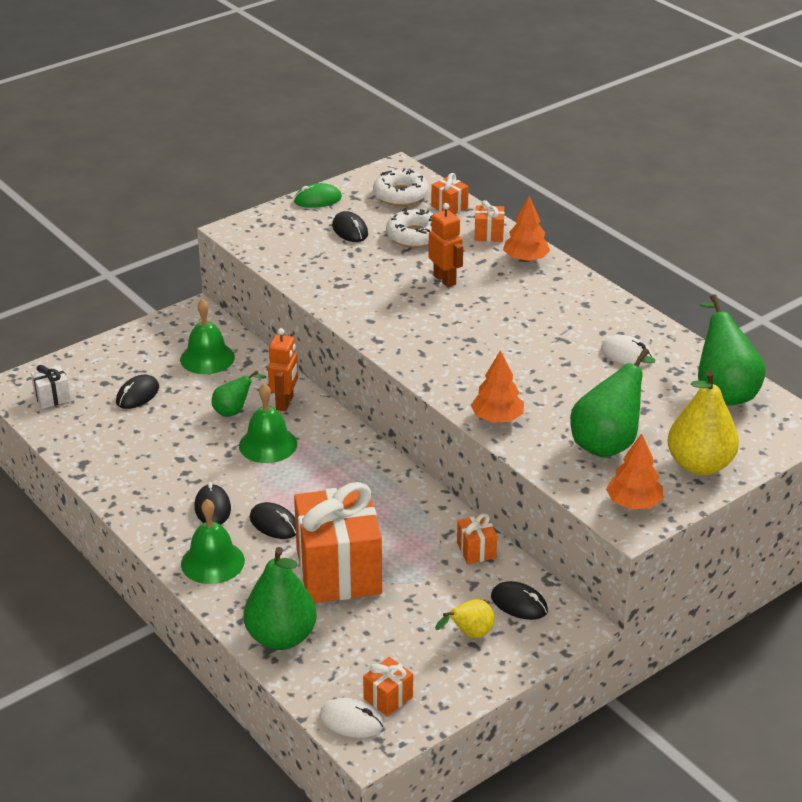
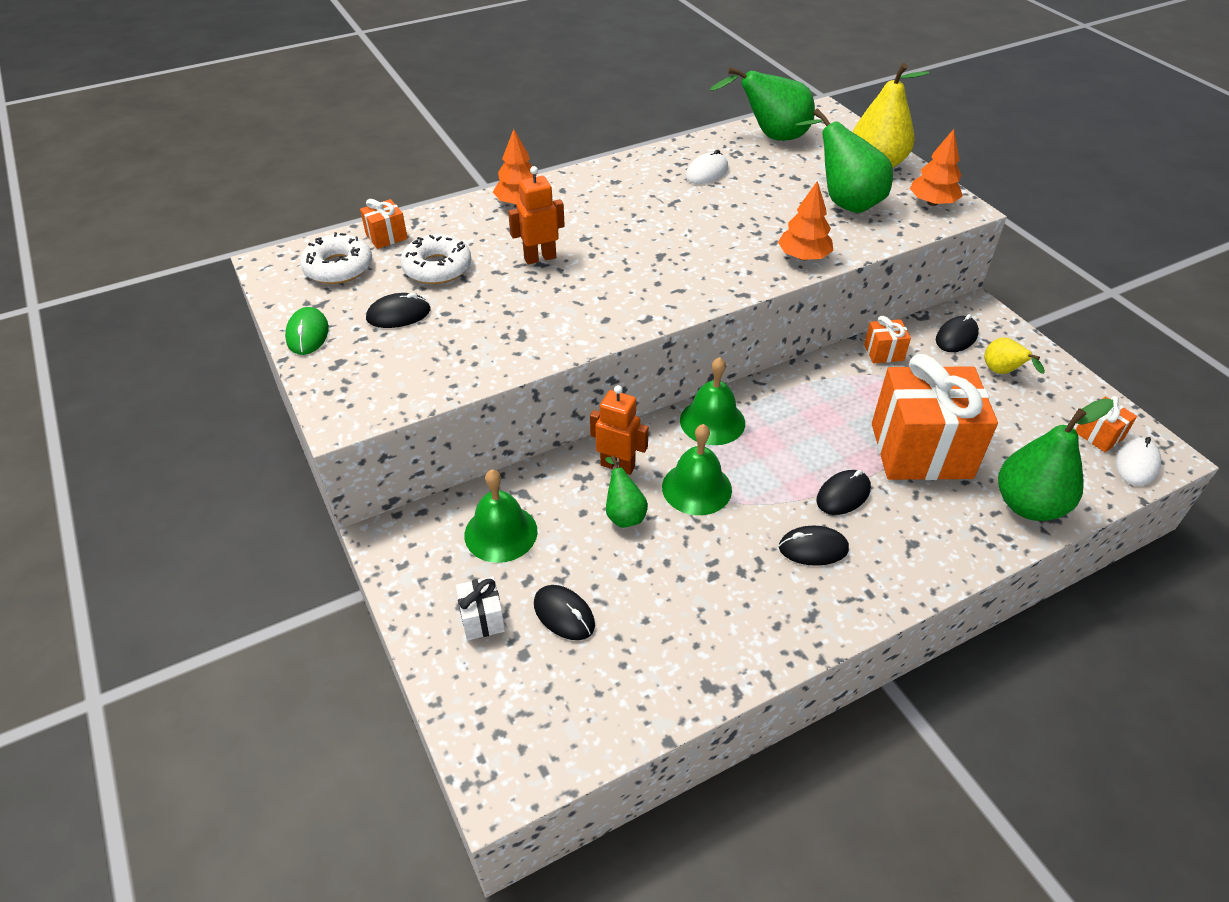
camera: 80 degrees left, 10 degrees up
(52, 397) = (544, 724): white gift -> white gift (482, 619)
(212, 562) = (911, 555): green bell -> green bell (712, 421)
(489, 234) = (460, 218): orange gift -> none

